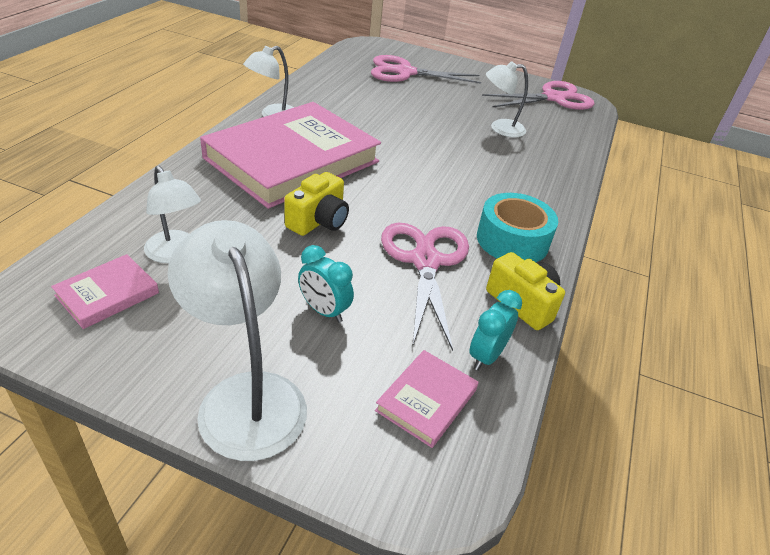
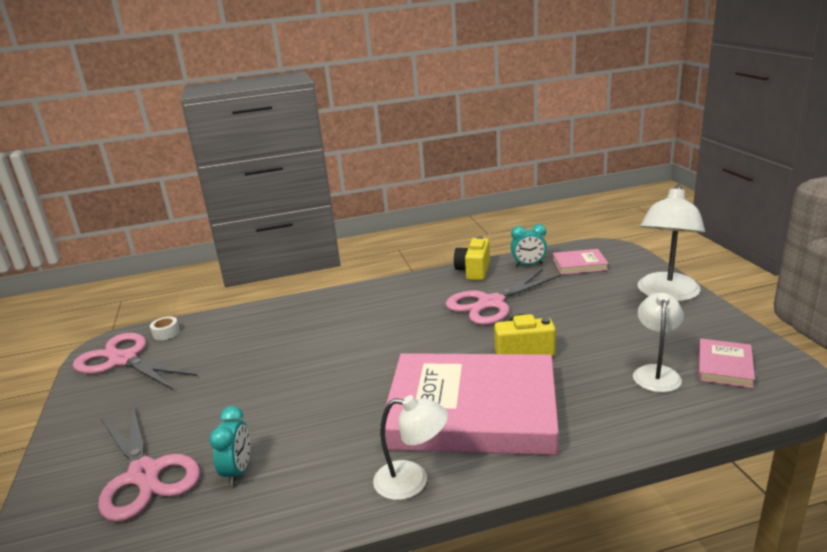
camera: 120 degrees left, 15 degrees down
(107, 294) = (724, 366): pink book -> pink book turned 75 degrees counterclockwise
(324, 311) = (586, 306): turquoise clock -> turquoise clock (238, 471)
(500, 128) = (244, 356): white lamp -> none
(512, 240) = (420, 292): turquoise tape -> none
(581, 119) = (166, 333): none -> white tape

